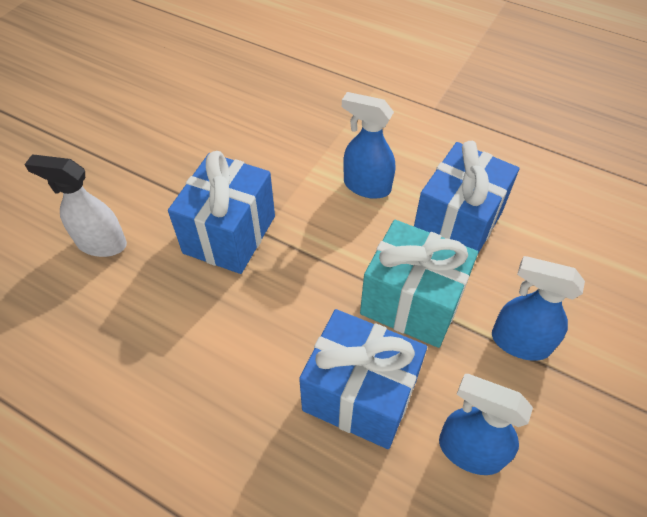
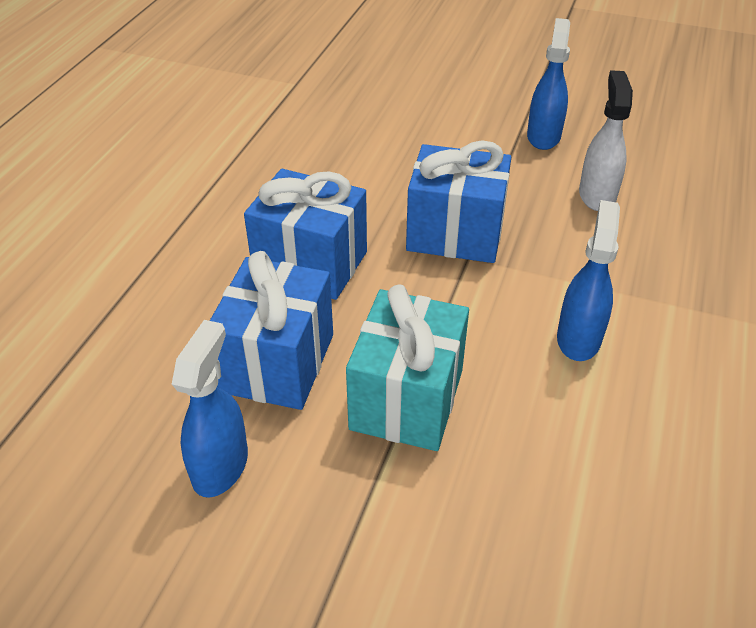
camera: 80 degrees right, 10 degrees down
(101, 243) = (414, 154): white spray bottle -> white spray bottle (597, 195)
(457, 224) = (552, 441): blue gift -> blue gift (310, 264)
(519, 342) = (374, 518): blue spray bottle -> blue spray bottle (543, 136)

